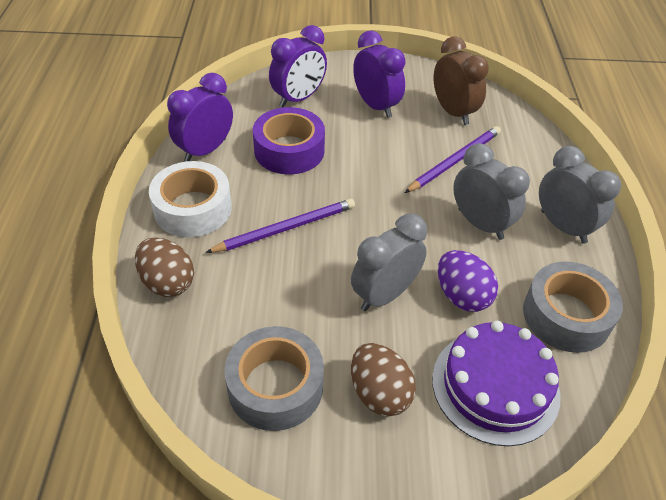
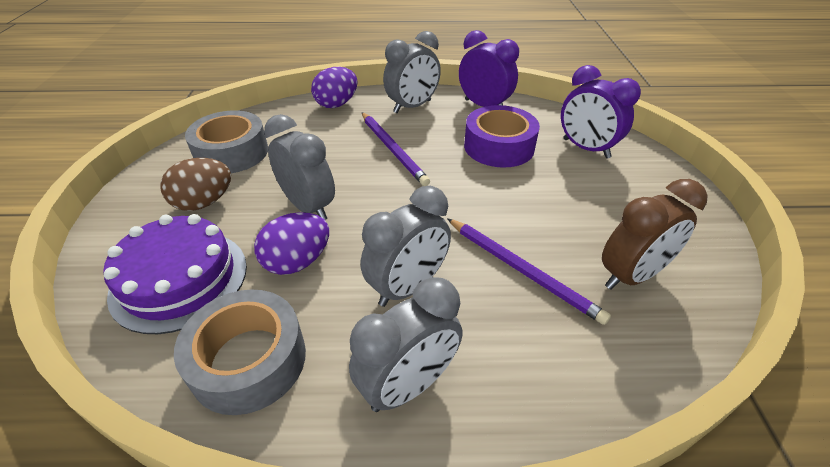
camera: 90 degrees right, 5 degrees down
(167, 282) = (337, 104): brown egg -> purple egg
(193, 208) = (412, 106): white tape -> grey clock
(376, 106) = (604, 203): purple clock -> none

